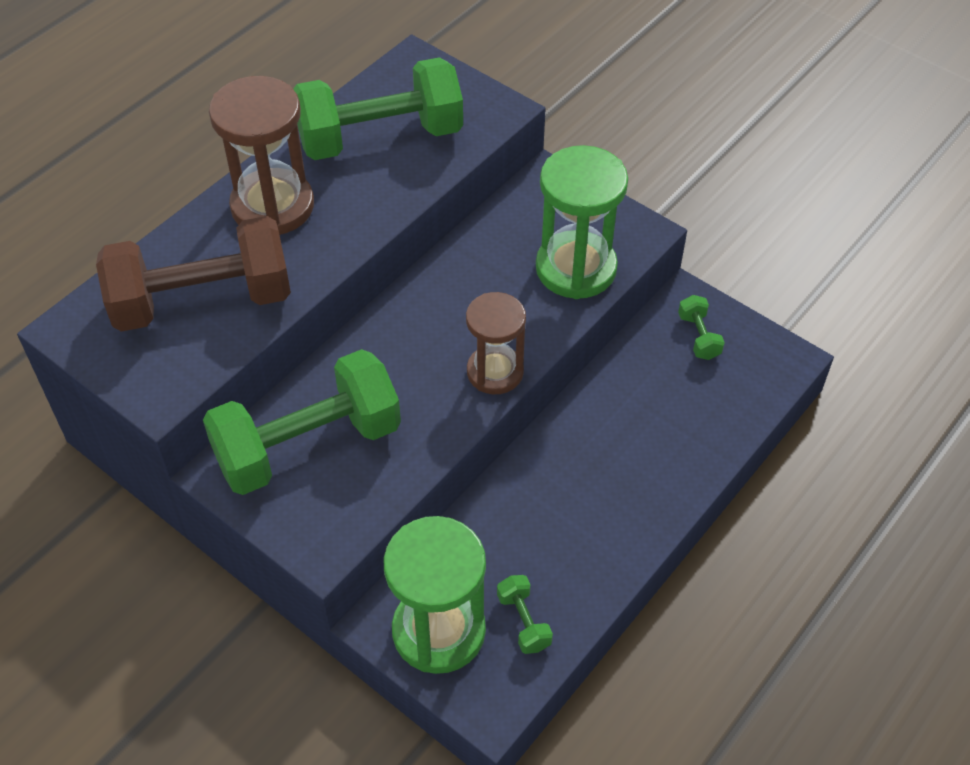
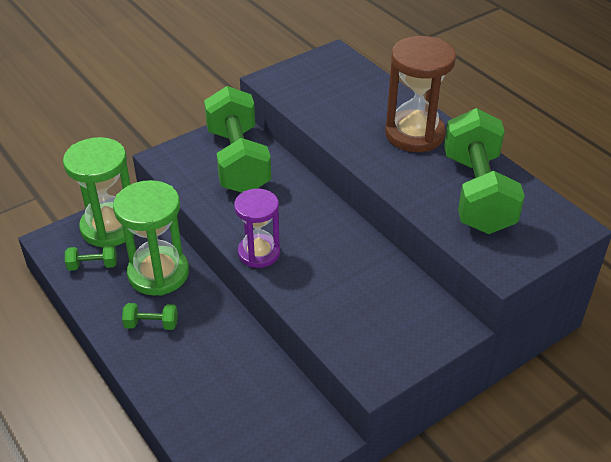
camera: 105 degrees right, 10 degrees down
(202, 301) = (337, 99): brown dumbbell -> none
(495, 372) = (259, 253): brown hourglass -> purple hourglass
(576, 268) = (343, 320): green hourglass -> green hourglass (158, 273)
(698, 337) = (282, 431): green dumbbell -> green dumbbell (151, 324)

